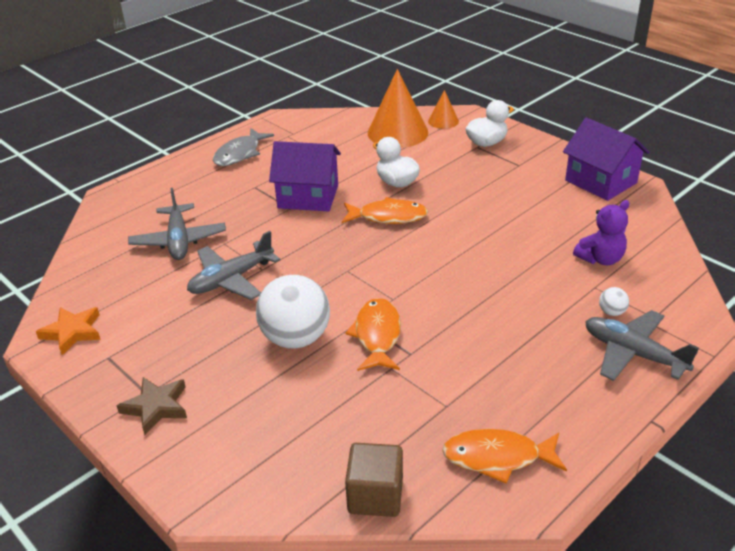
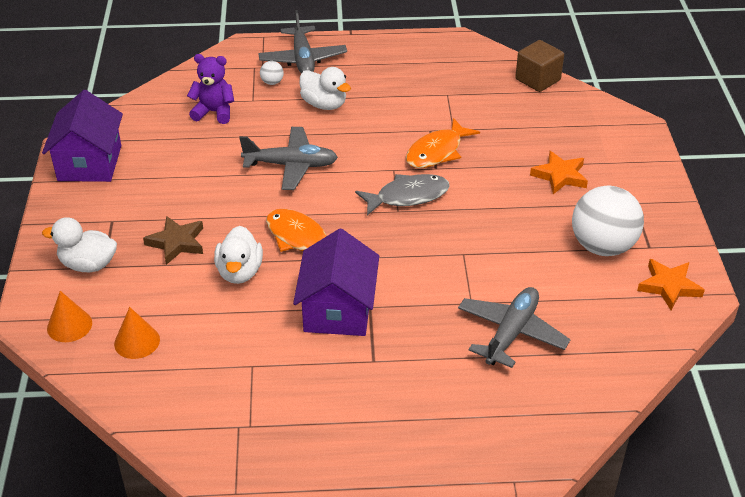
camera: 140 degrees left, 5 degrees up
(156, 407) = (633, 189): brown star -> brown star (176, 242)
(231, 279) = (498, 259): grey plane -> grey plane (291, 165)
(240, 154) = (335, 430): grey fish -> grey fish (408, 196)
(241, 379) = (560, 176): none -> orange star
(296, 338) = (495, 181): white ball -> white ball (602, 246)
(308, 196) = (338, 310): purple house -> purple house turned 45 degrees clockwise
(397, 132) = (137, 341): orange cone -> orange cone, size x0.51
(497, 457) = (453, 61): orange fish -> none
(534, 320) = (324, 104): none -> white duck

